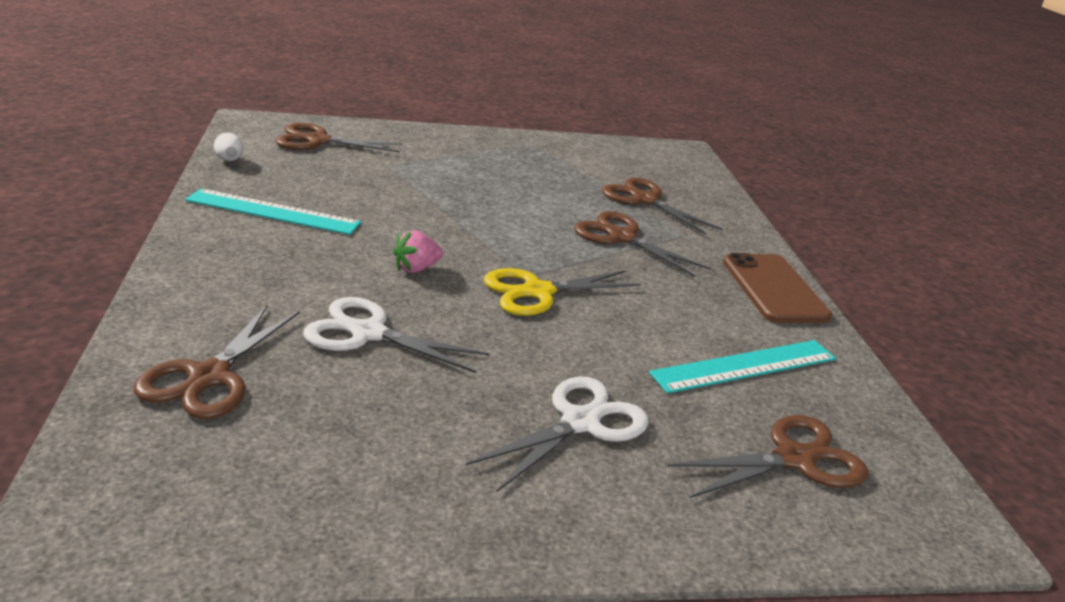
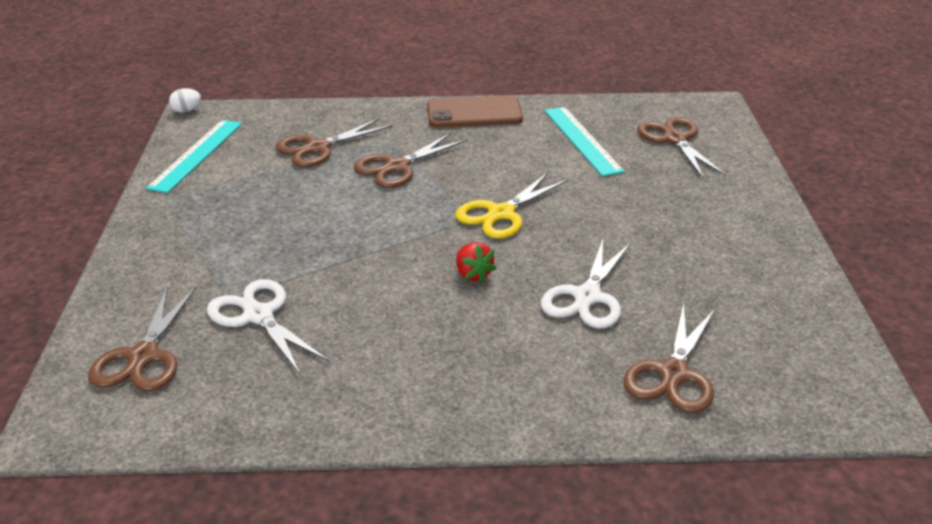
camera: 80 degrees left, 5 degrees up
(209, 376) = (674, 374): brown scissors -> brown scissors turned 90 degrees clockwise
(229, 160) = (206, 427): white egg -> white egg (187, 111)
(273, 212) = (360, 372): turquoise ruler -> turquoise ruler (196, 155)
(416, 268) = (473, 274): pink strawberry -> red strawberry
(538, 292) = (501, 214): yellow scissors -> yellow scissors turned 60 degrees clockwise
(580, 422) = (668, 207): white scissors -> white scissors (258, 316)

